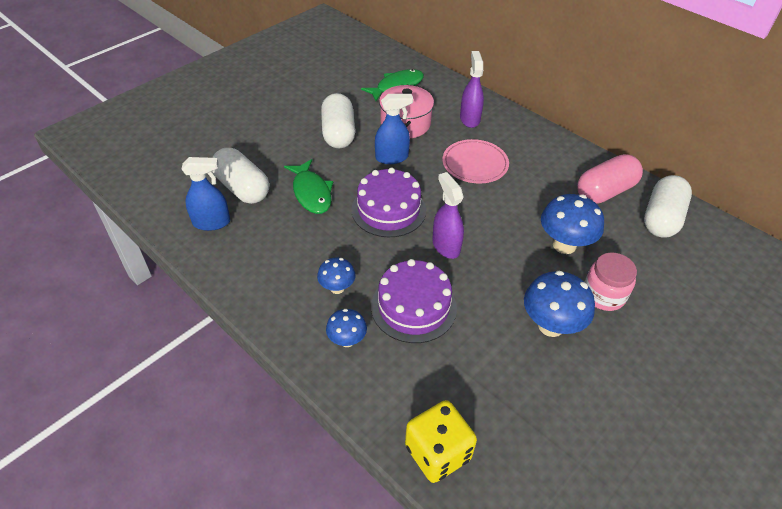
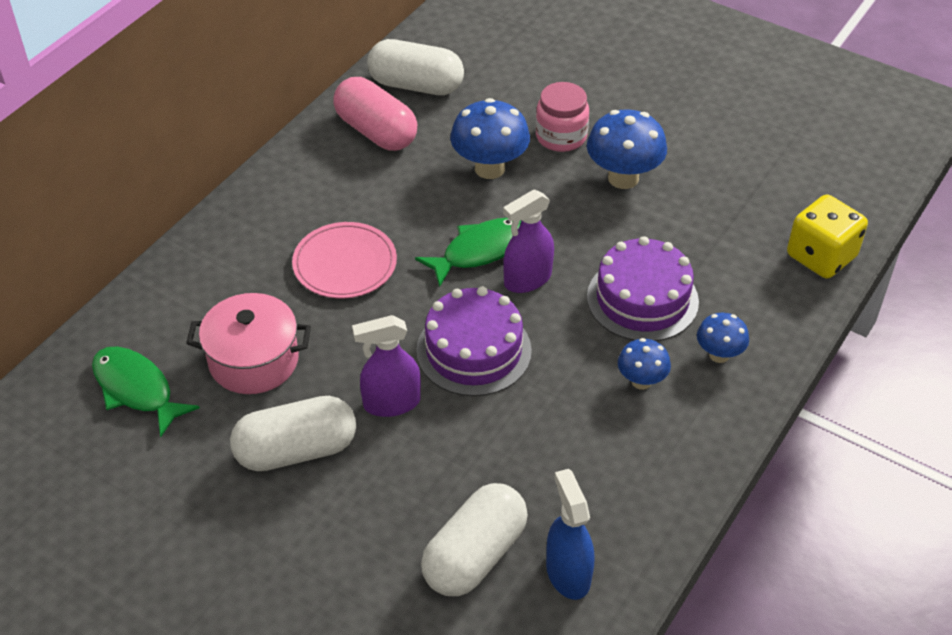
camera: 100 degrees left, 0 degrees up
(311, 193) = (461, 454): green fish -> green fish (480, 251)
(392, 157) = (350, 365): blue spray bottle -> none
(469, 119) = (228, 279): purple spray bottle -> purple spray bottle (391, 403)

